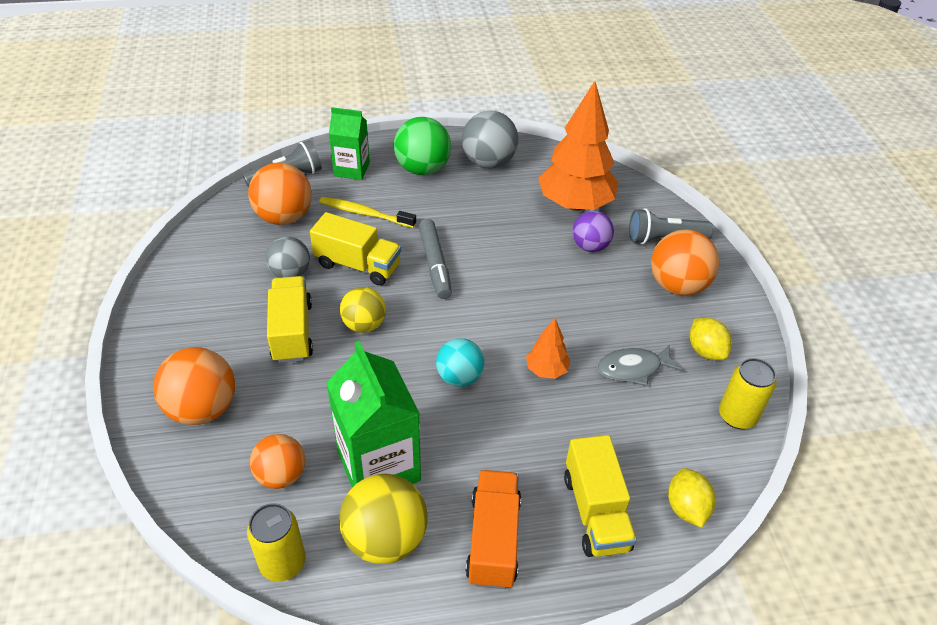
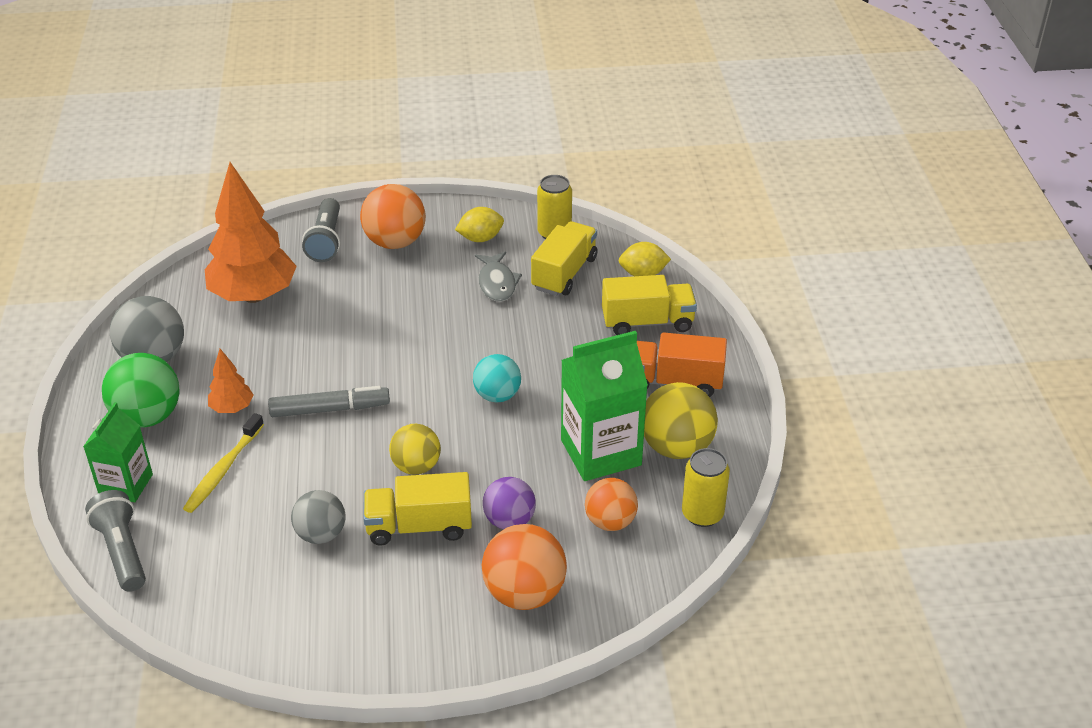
camera: 85 degrees left, 5 degrees down
(284, 217) = (210, 548): orange ball -> none
(358, 265) = (318, 474): yellow truck -> yellow truck (564, 273)
(546, 370) = (494, 337): orange tree -> orange tree (232, 408)
(590, 246) = (326, 292): purple ball -> purple ball (509, 521)

